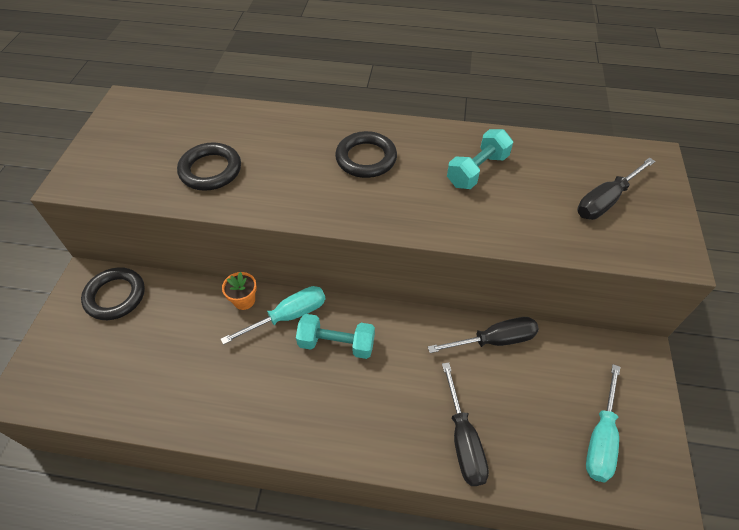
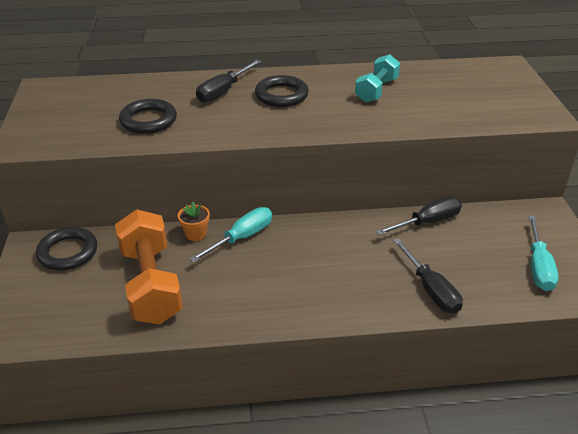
camera: 15 degrees left, 15 degrees down
(178, 357) = (151, 284): none -> orange dumbbell
(336, 344) = (294, 248): turquoise dumbbell -> none
(605, 200) = (483, 94): black screwdriver -> black screwdriver (223, 91)

